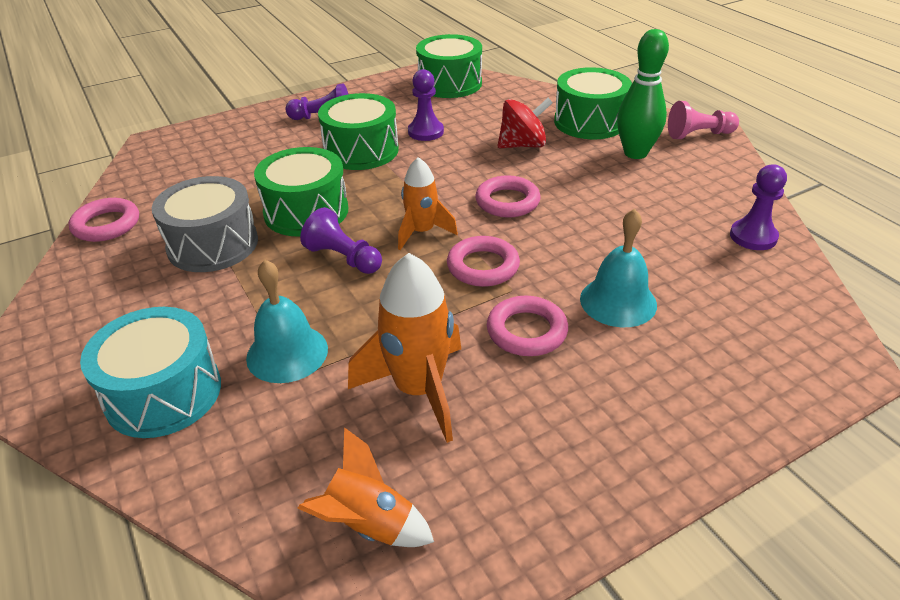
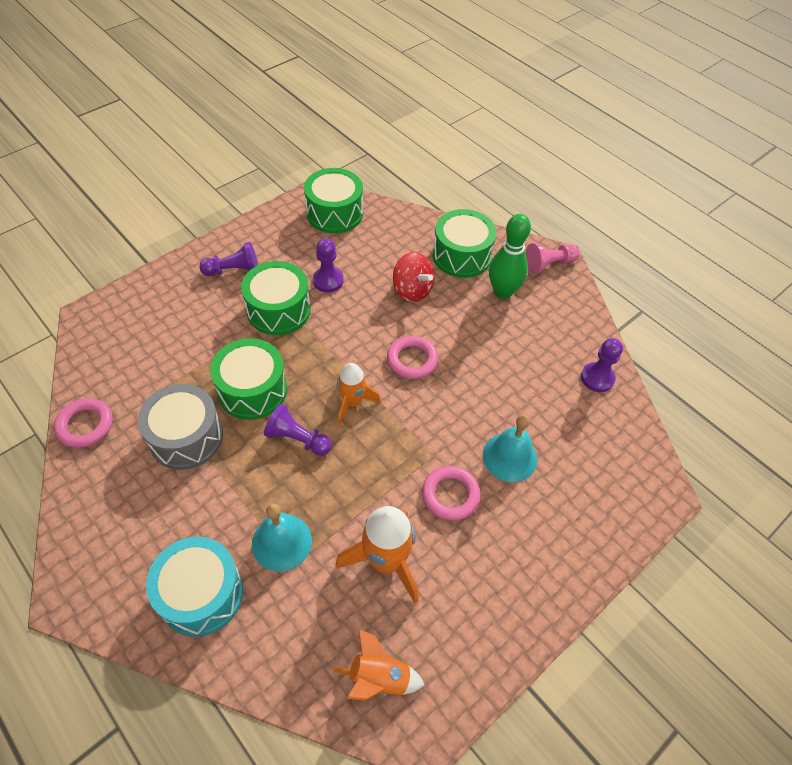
camera: 15 degrees left, 15 degrees up
(483, 266) = (407, 434): pink ring -> none
(523, 145) = (412, 290): red spinning top -> red spinning top turned 75 degrees clockwise

